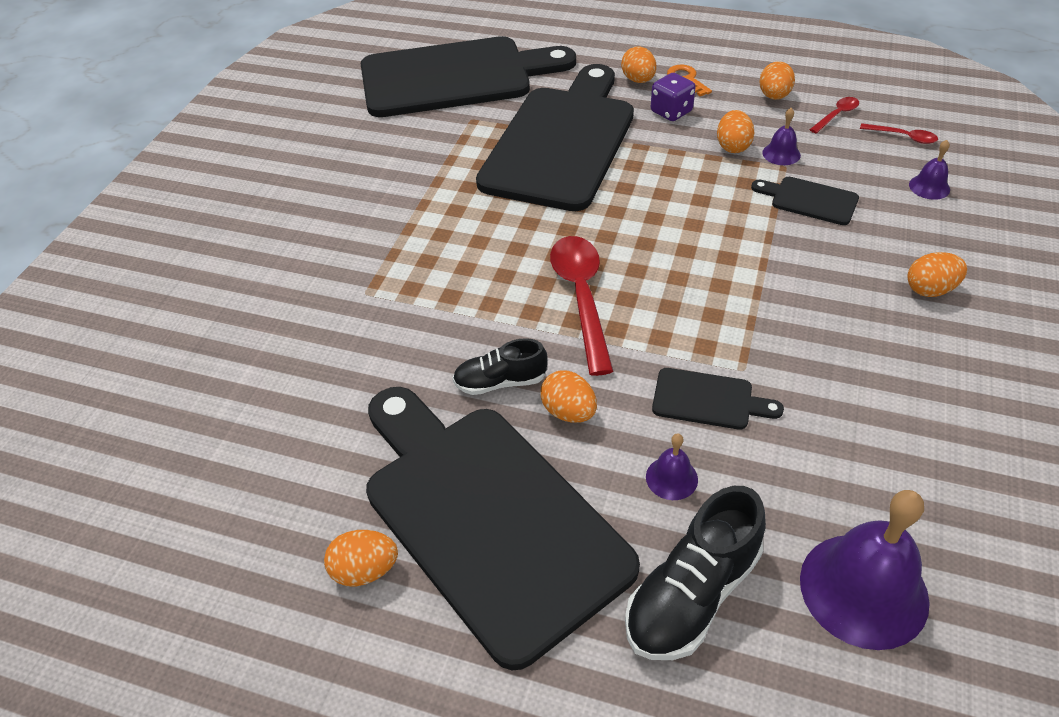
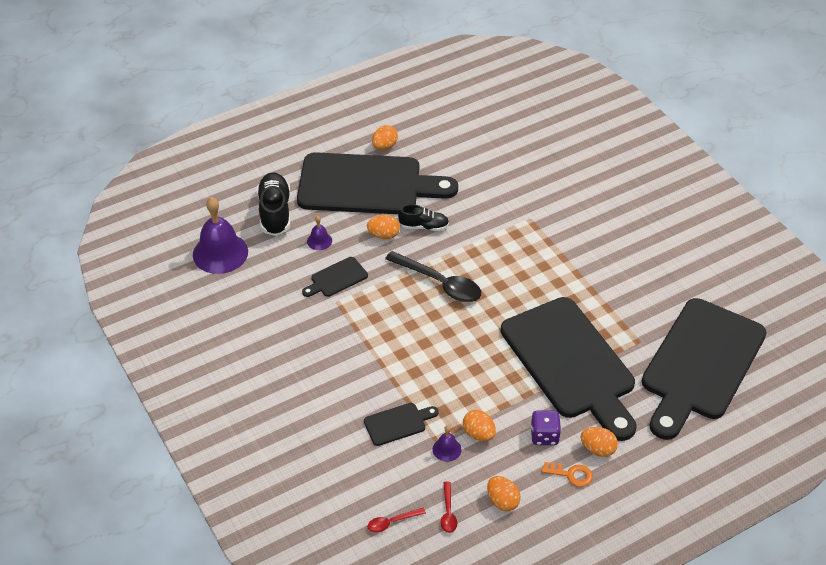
camera: 130 degrees right, 0 degrees up
(500, 382) = (424, 226): black shoe -> black shoe turned 60 degrees clockwise
(581, 297) = (440, 283): red spoon -> black spoon
(929, 187) = (343, 485): purple bell -> none
(930, 290) = (290, 406): orange egg -> none

